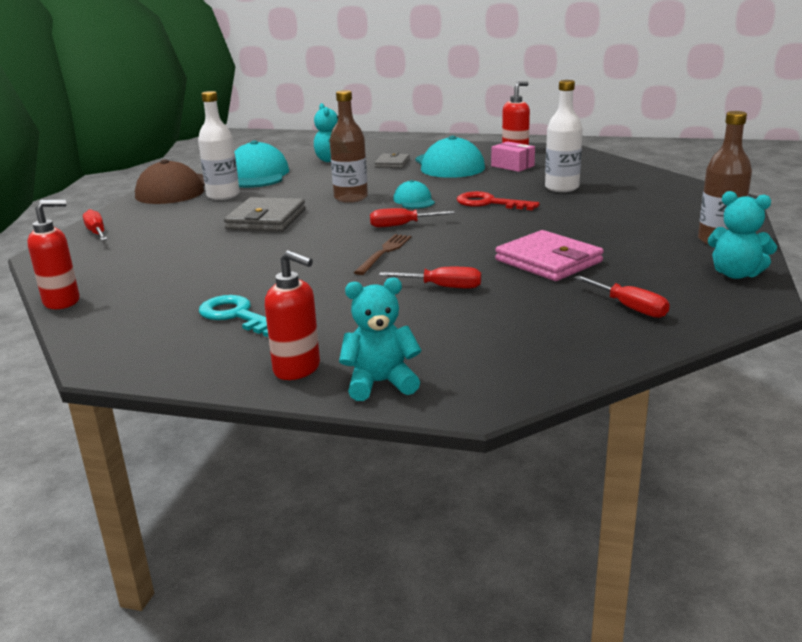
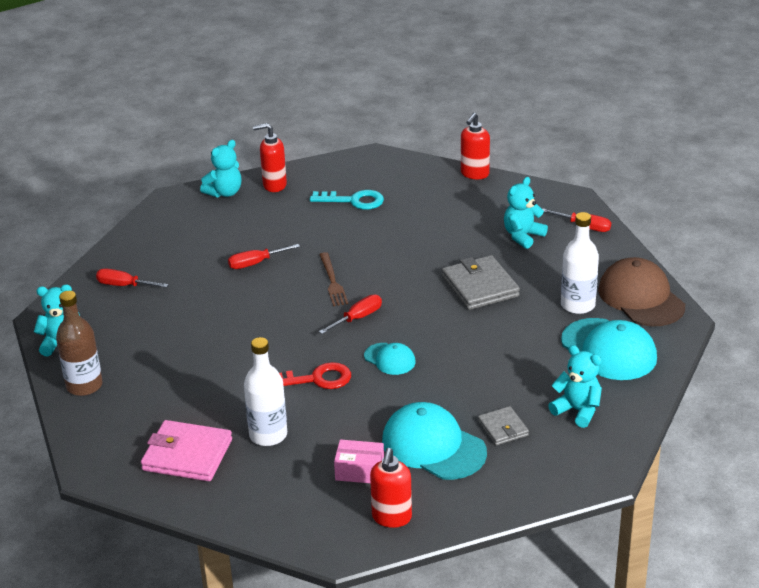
camera: 145 degrees right, 10 degrees up
(157, 240) = (523, 236): none -> turquoise teddy bear
(351, 198) = (454, 343): brown bottle -> none
(548, 261) = (204, 313): pink wallet -> pink wallet (187, 455)

